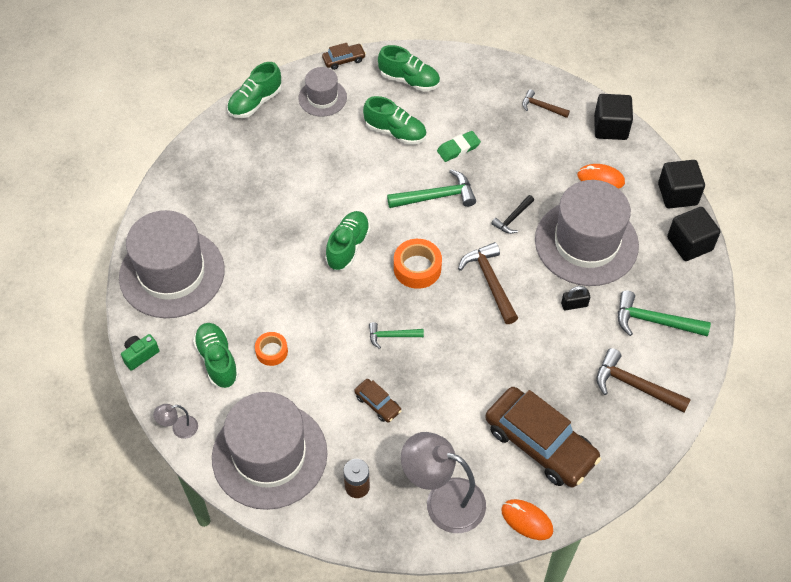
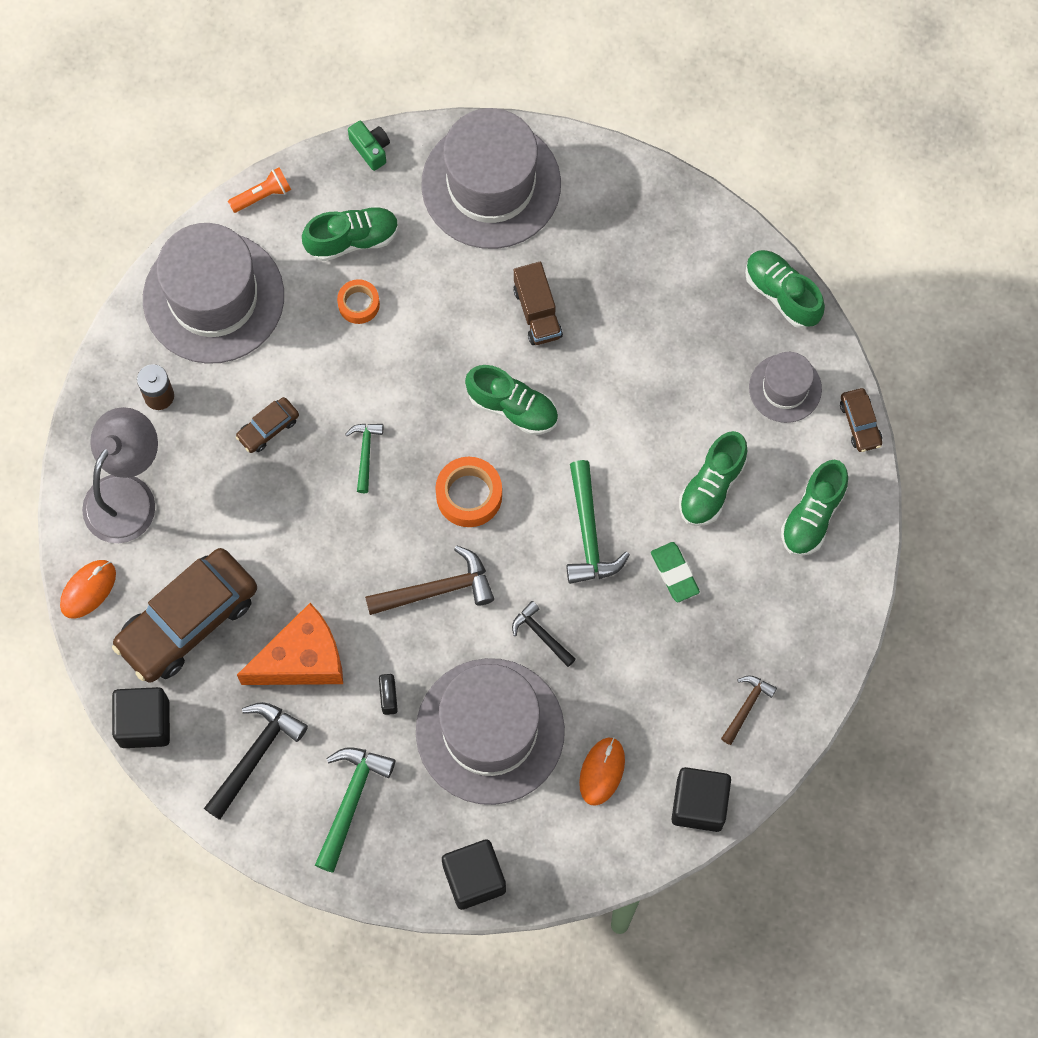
camera: 95 degrees right, 15 degrees up
(179, 428) = (262, 195): grey lamp -> orange flashlight
(274, 237) = (537, 312): none -> brown truck
(556, 362) = (302, 659): none -> orange cheese
(634, 385) = (255, 755): brown hammer -> black hammer
(677, 194) = (564, 880): black cube -> black cube (144, 723)

